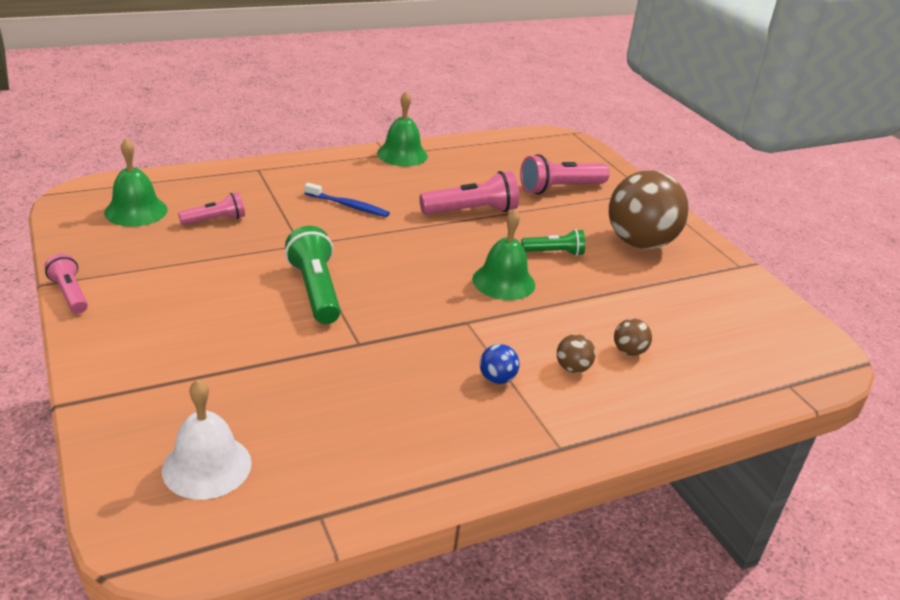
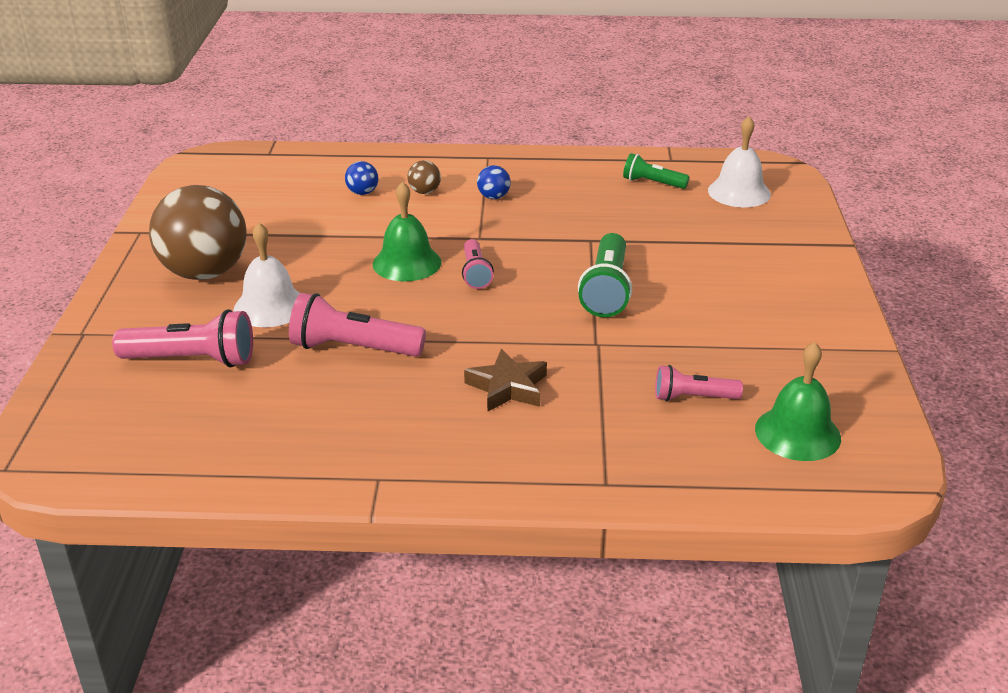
camera: 150 degrees left, 0 degrees up
(70, 294) = (862, 333): pink flashlight -> pink flashlight (475, 273)
(348, 206) = (507, 387): blue toothbrush -> brown star
(402, 154) = (355, 472): green bell -> none
(554, 253) = (316, 280): green flashlight -> green flashlight (652, 183)
(560, 227) = (270, 306): none -> white bell
(629, 351) = (362, 193): brown ball -> blue ball

